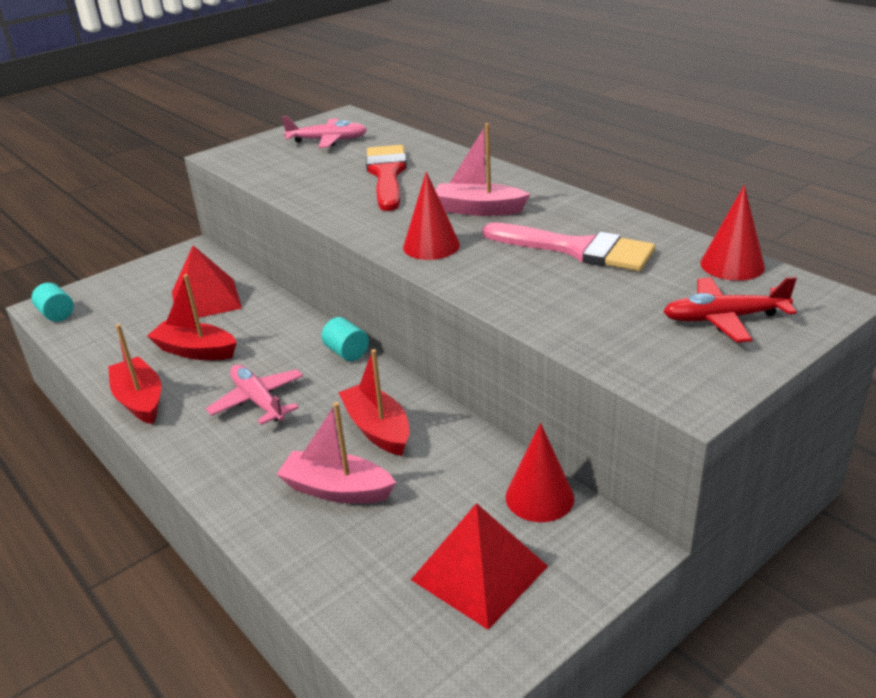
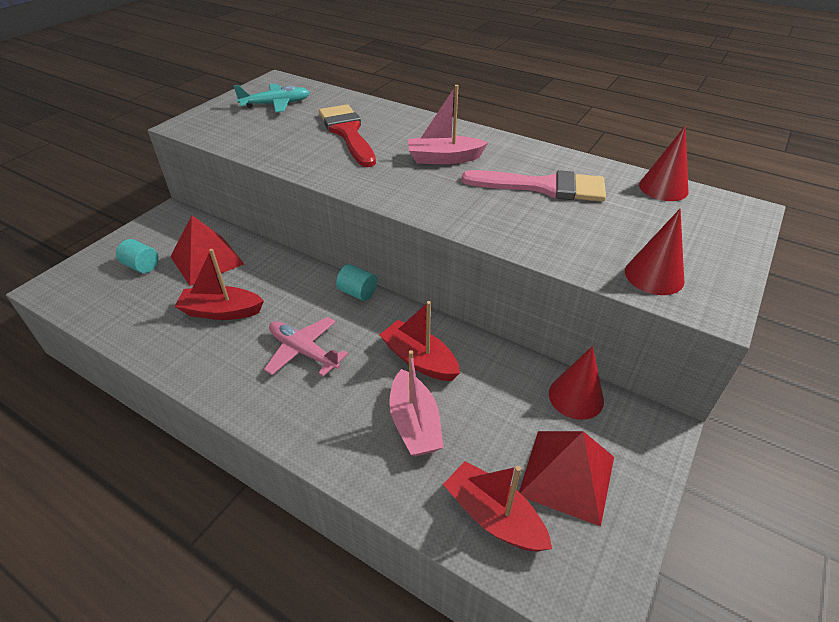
camera: 20 degrees left, 10 degrees up
(57, 314) = (65, 294): turquoise cylinder -> turquoise cylinder (142, 266)
(140, 400) = (192, 369): red boat -> red boat (493, 516)
(328, 140) = (276, 104): pink plane -> turquoise plane
(337, 489) = (414, 423): pink boat -> pink boat turned 105 degrees counterclockwise
(431, 246) = (426, 196): red cone -> red cone (654, 276)
(723, 319) = (688, 235): red plane -> none

